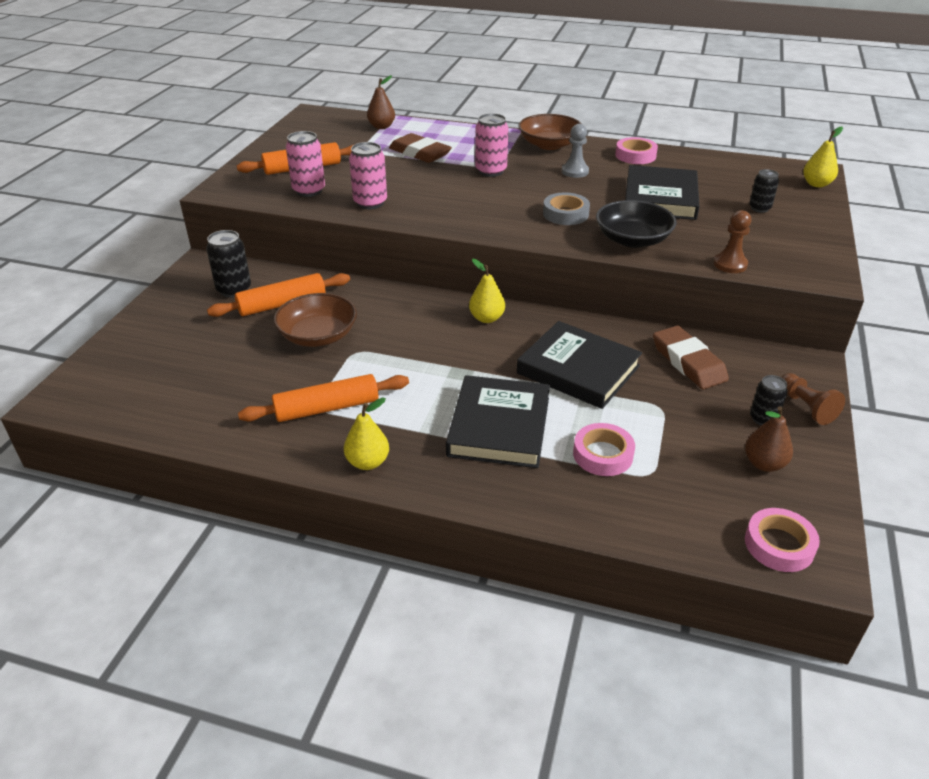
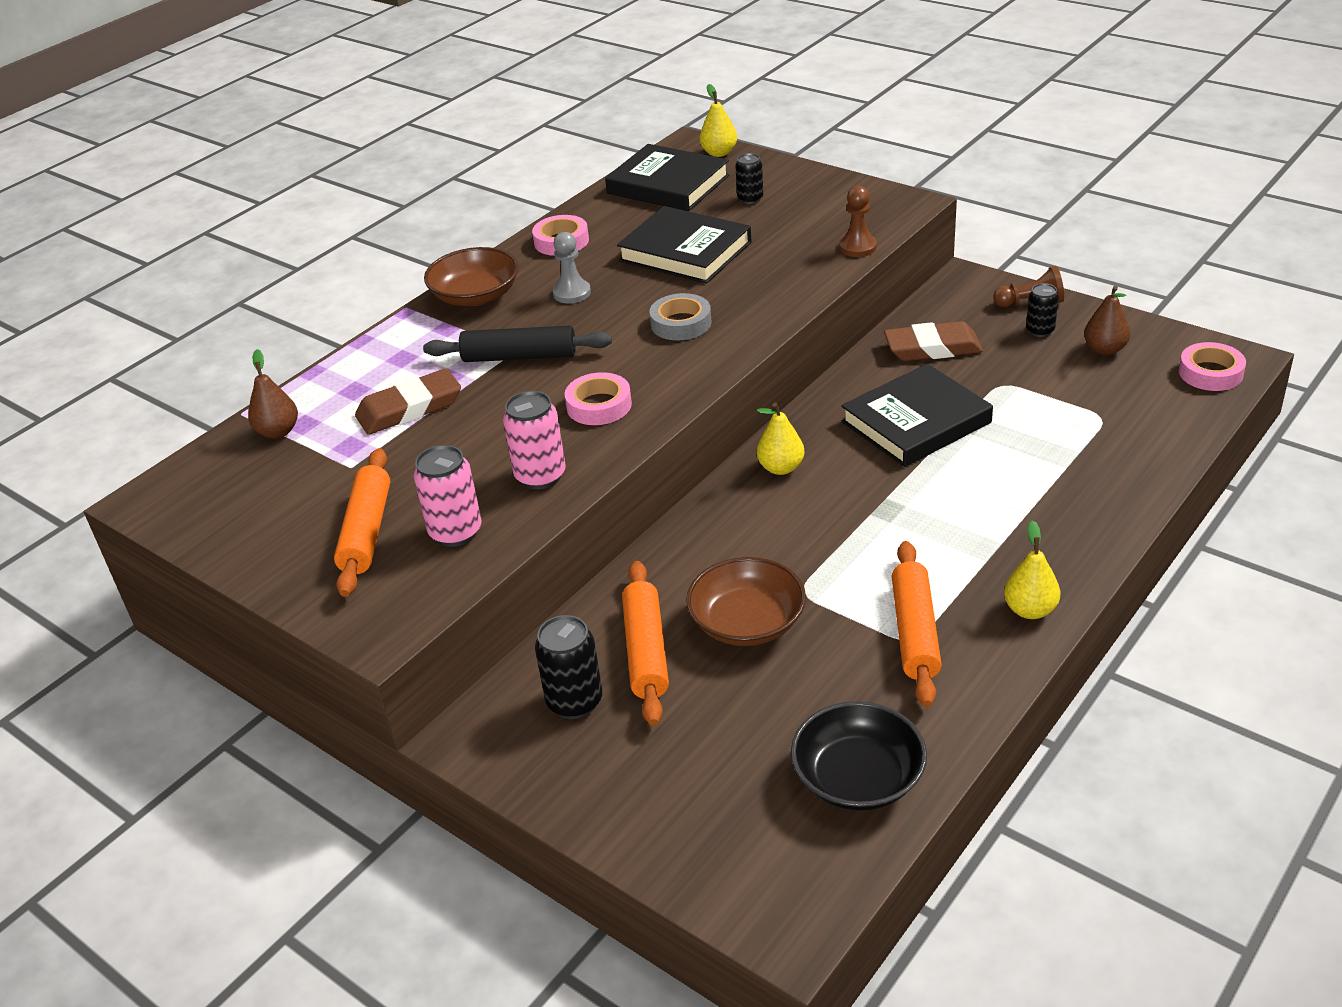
camera: 65 degrees left, 0 degrees up
(491, 171) = (519, 357): pink can -> black rolling pin
(499, 426) = (997, 499): black book -> black book (668, 184)
(603, 454) = (1065, 439): pink tape -> pink tape (599, 405)
(632, 239) = (771, 292): black bowl -> black bowl (858, 777)

